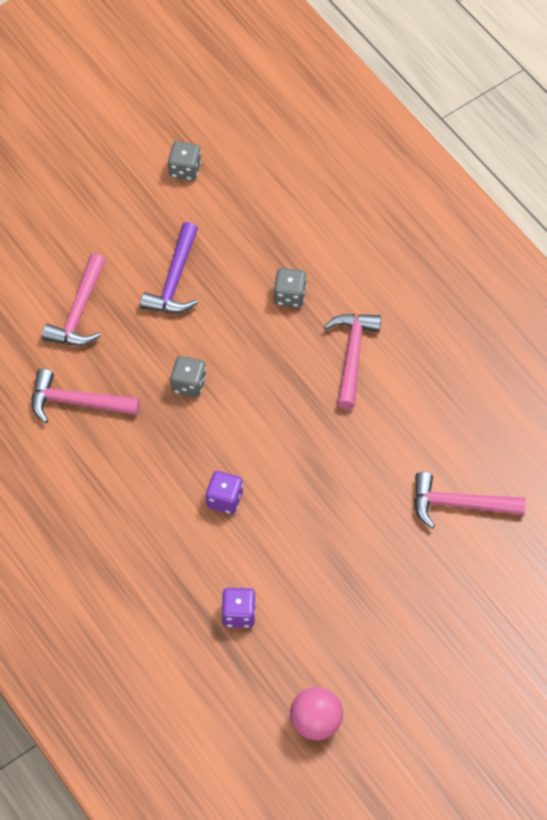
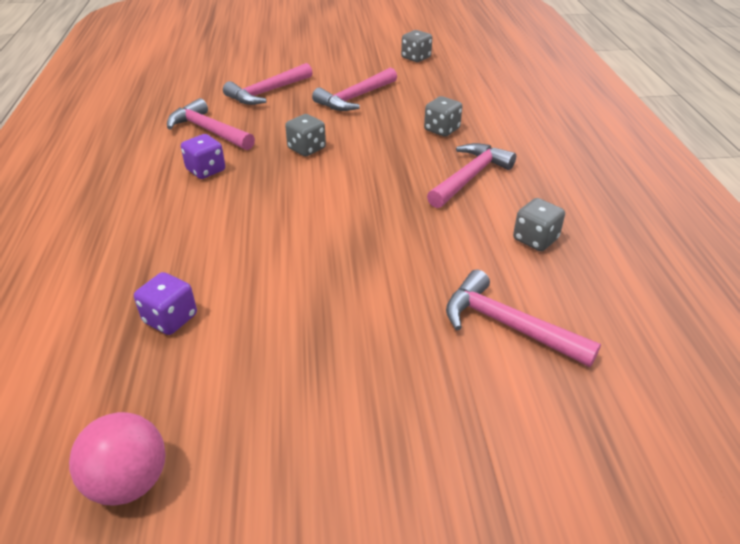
camera: 30 degrees right, 20 degrees down
(174, 280) = (355, 98): purple hammer -> pink hammer
(224, 499) = (257, 226): purple dice -> purple dice (206, 170)
(439, 409) = (535, 239): none -> grey dice

